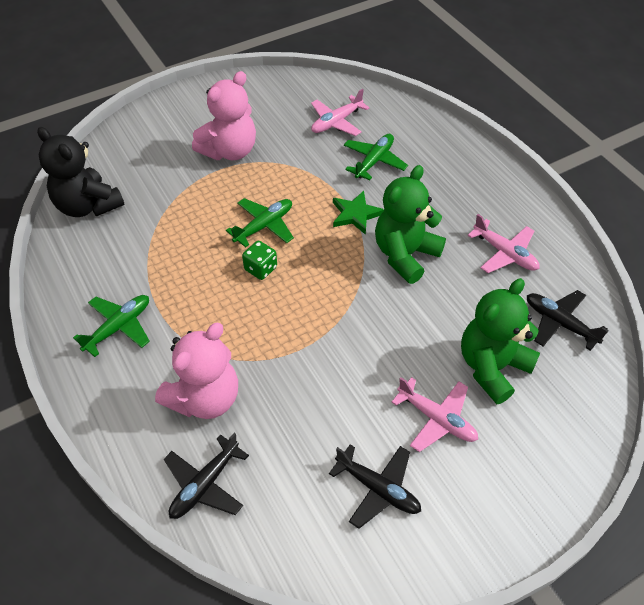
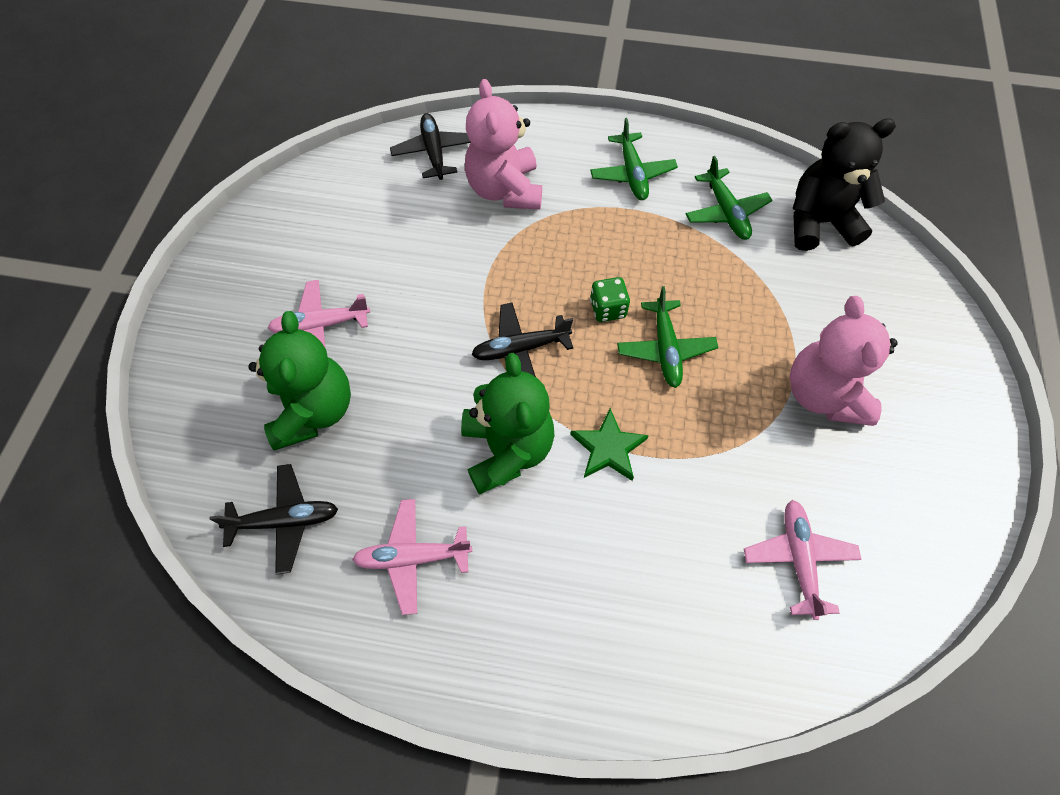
camera: 130 degrees right, 10 degrees up
(374, 161) = (682, 543): green plane -> green plane (726, 212)
(378, 488) = (317, 244): black plane -> black plane (520, 349)

